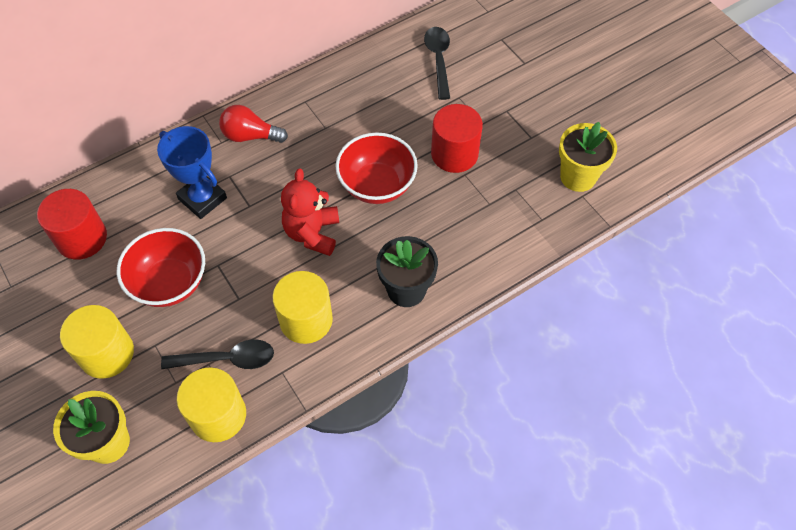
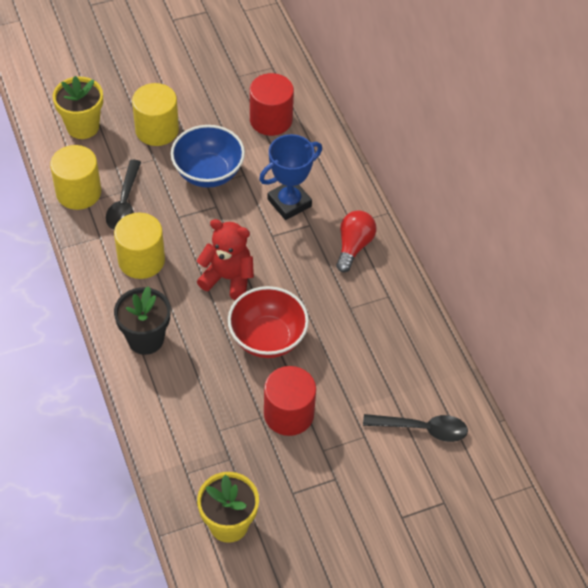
camera: 100 degrees right, 5 degrees down
(170, 283) = (208, 173): red bowl -> blue bowl

